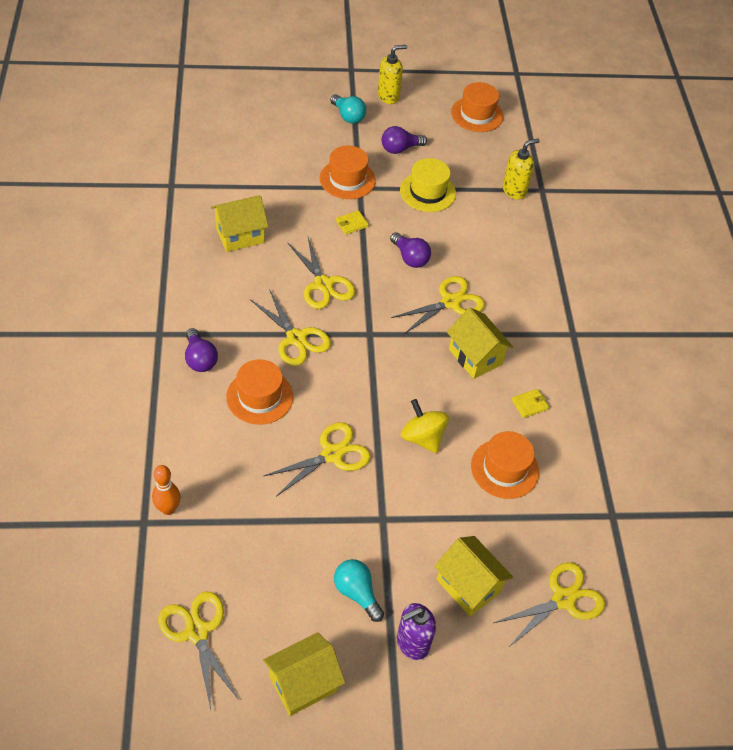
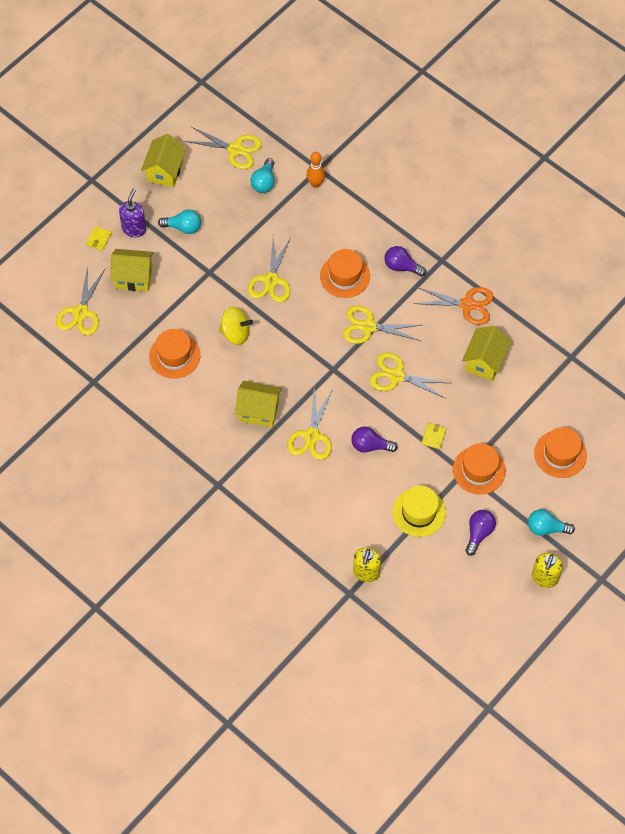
camera: 140 degrees right, 10 degrees up
(191, 283) = (467, 305): none -> orange scissors
(215, 561) = (264, 182): none -> turquoise light bulb
(477, 114) = (467, 626): orange hat -> orange hat (560, 454)
(529, 404) = (198, 408): yellow wallet -> yellow wallet (99, 239)

